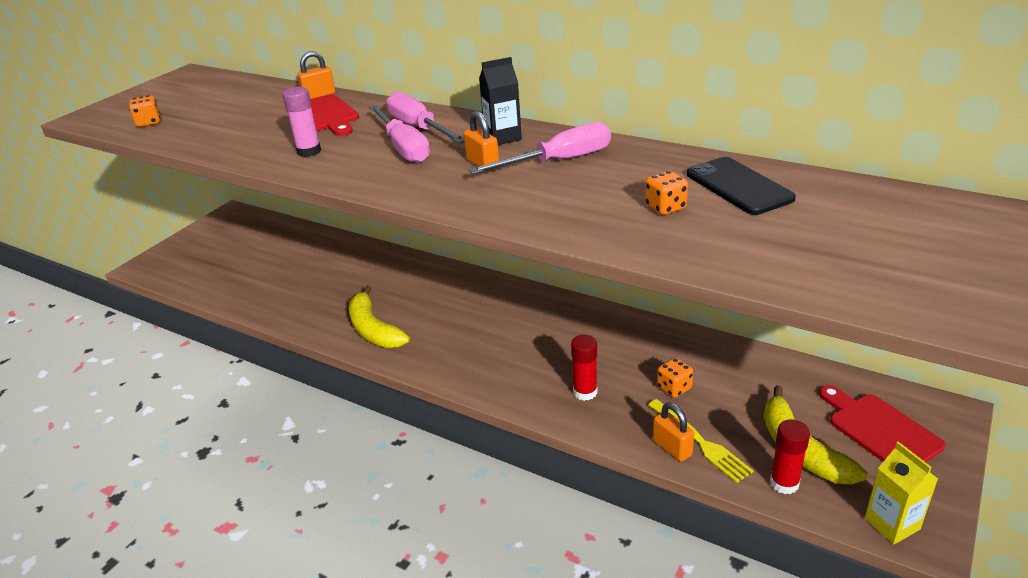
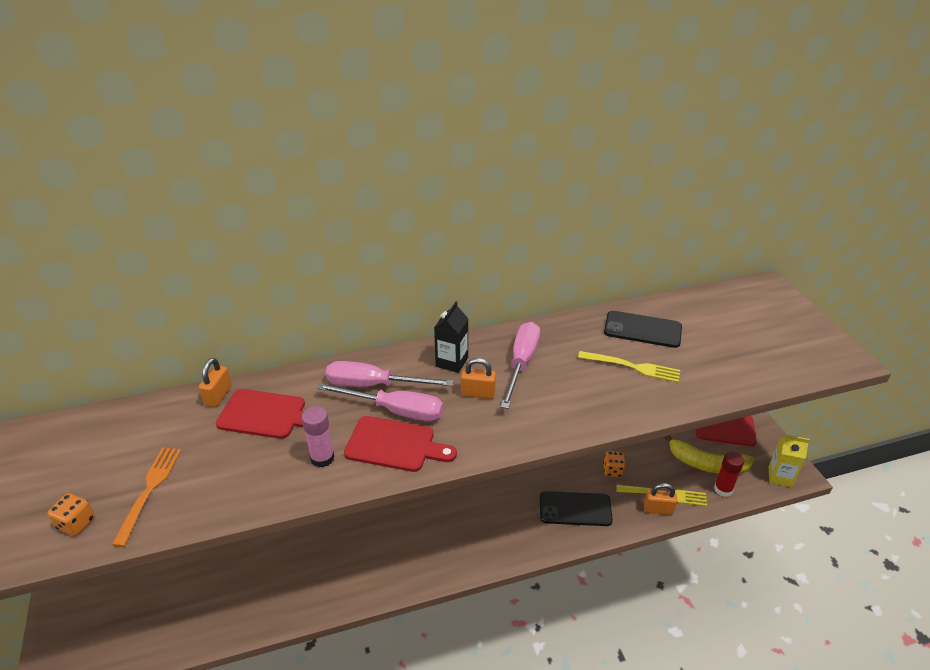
camera: 50 degrees left, 5 degrees up
(202, 124) = (149, 490): none -> orange fork
(364, 165) = (395, 445): none -> red cutting board
(373, 329) = (381, 567): yellow banana -> none
(585, 392) = (575, 509): red glue stick -> black phone
(665, 207) = (633, 367): orange dice -> yellow fork

